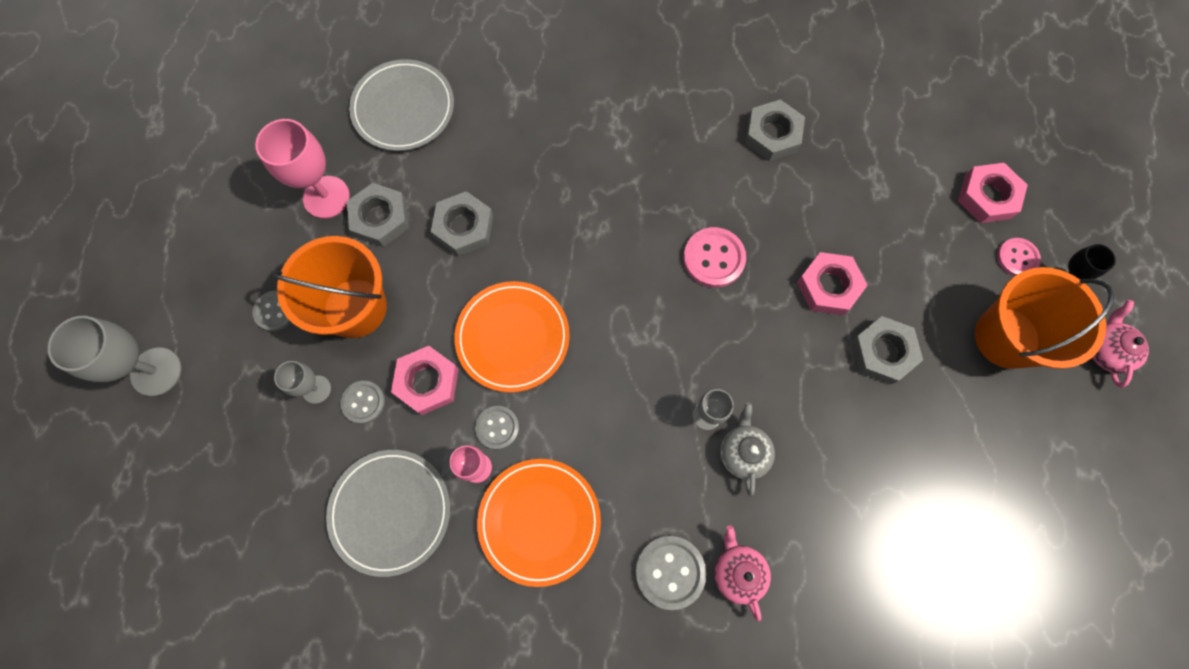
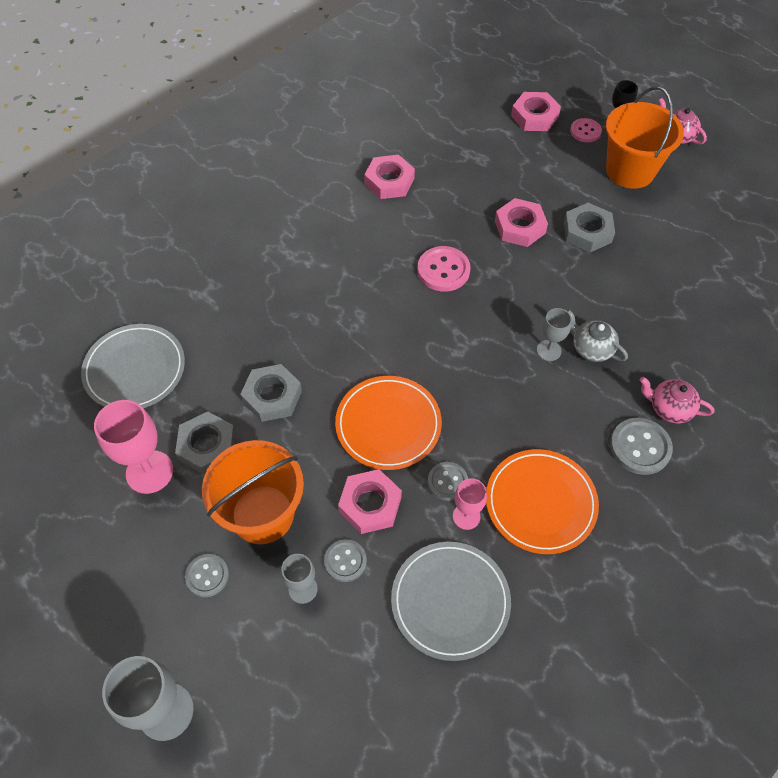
camera: 50 degrees left, 15 degrees down
(772, 134) = (389, 181): grey nut -> pink nut

